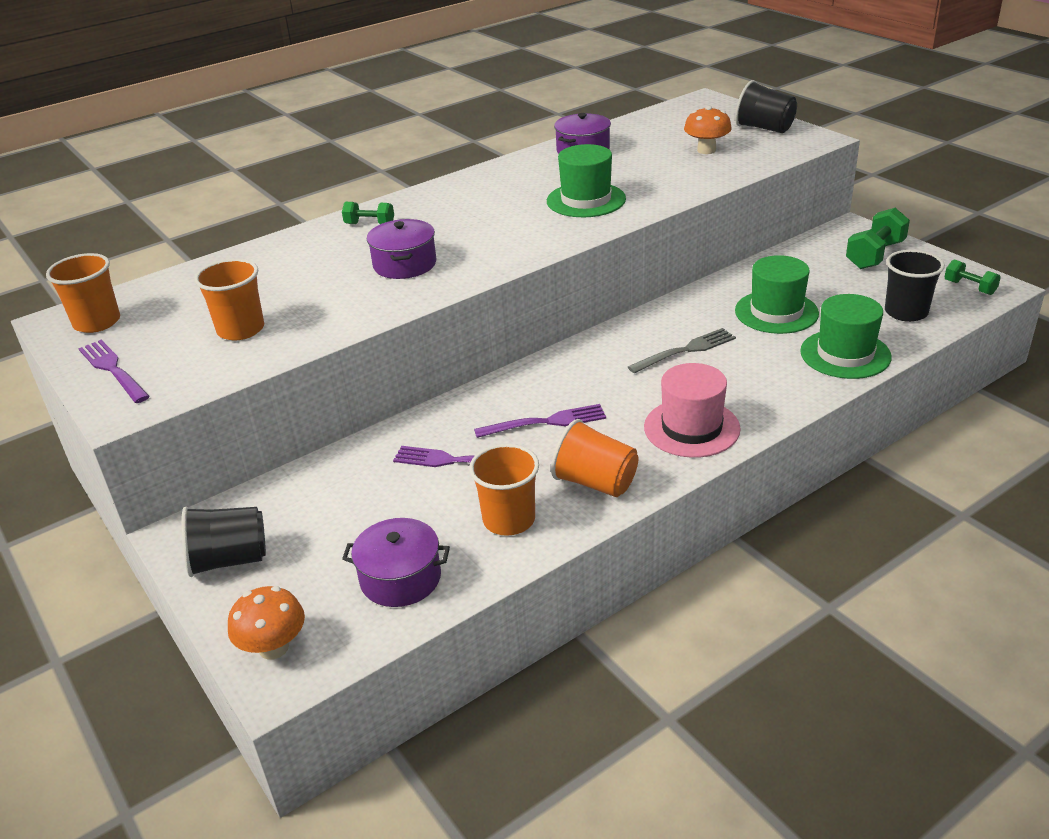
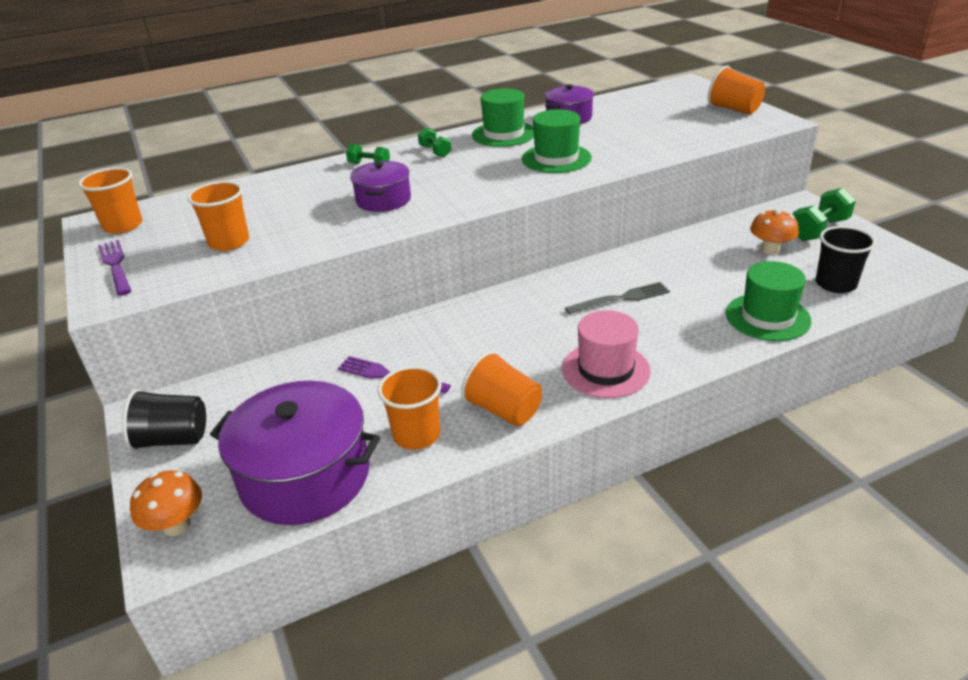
camera: 10 degrees right, 0 degrees up
(400, 578) = (305, 476): purple pot -> purple pot, size x1.77
(545, 422) = (478, 349): purple fork -> none
(706, 150) = (676, 124): orange mushroom -> orange mushroom (770, 250)
(764, 128) = (734, 109): black cup -> orange cup
(776, 312) = (713, 272): green hat -> green hat (504, 134)
(969, 287) = (903, 267): green dumbbell -> green dumbbell (435, 151)

